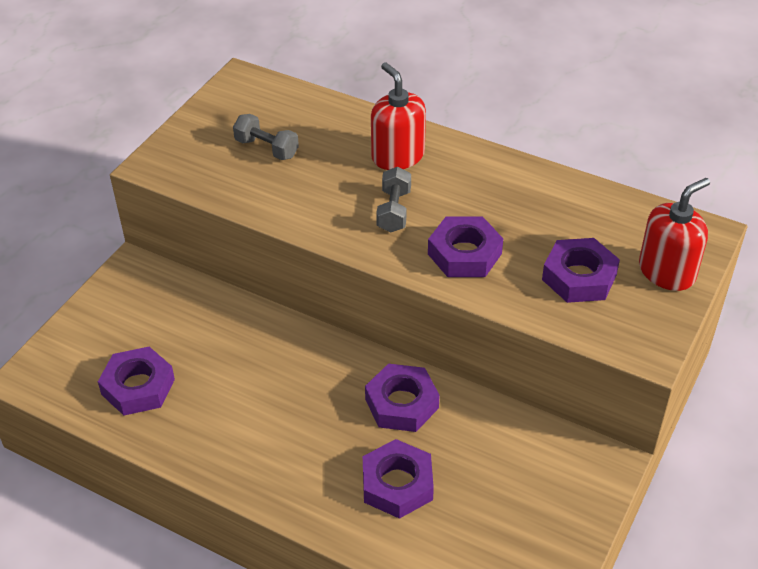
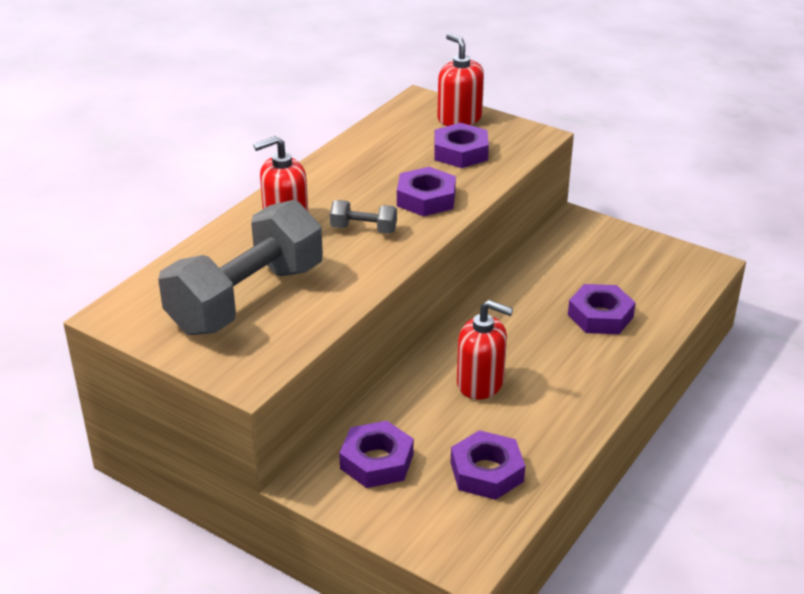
camera: 85 degrees left, 10 degrees down
(266, 148) = (247, 299): grey dumbbell -> grey dumbbell, size x2.40
(268, 377) = (480, 383): none -> red soap dispenser
(401, 403) = (516, 308): purple nut -> purple nut (376, 461)

